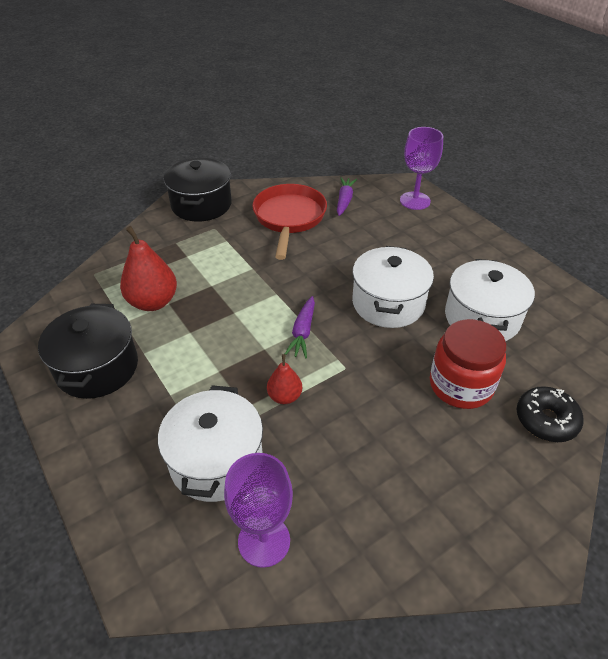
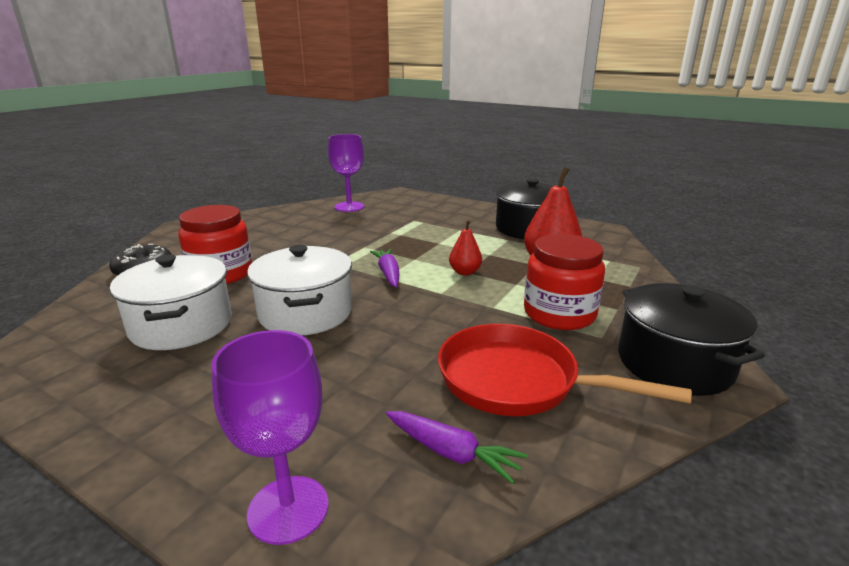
camera: 155 degrees right, 20 degrees down
(216, 461) = (399, 218): white pot -> none
(217, 249) = (559, 314): none -> red jar
(285, 396) = (375, 243): red pear -> red pear (465, 272)
(289, 218) = (517, 381): red pan -> red pan turned 135 degrees clockwise
(344, 200) = (451, 452): purple carrot -> purple carrot turned 45 degrees counterclockwise

